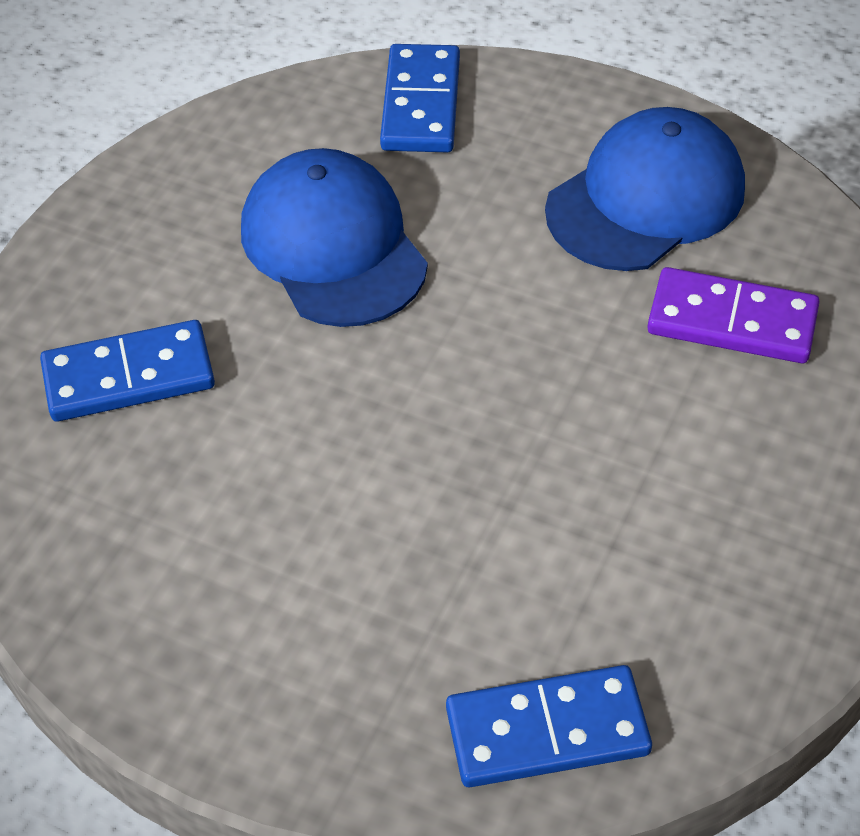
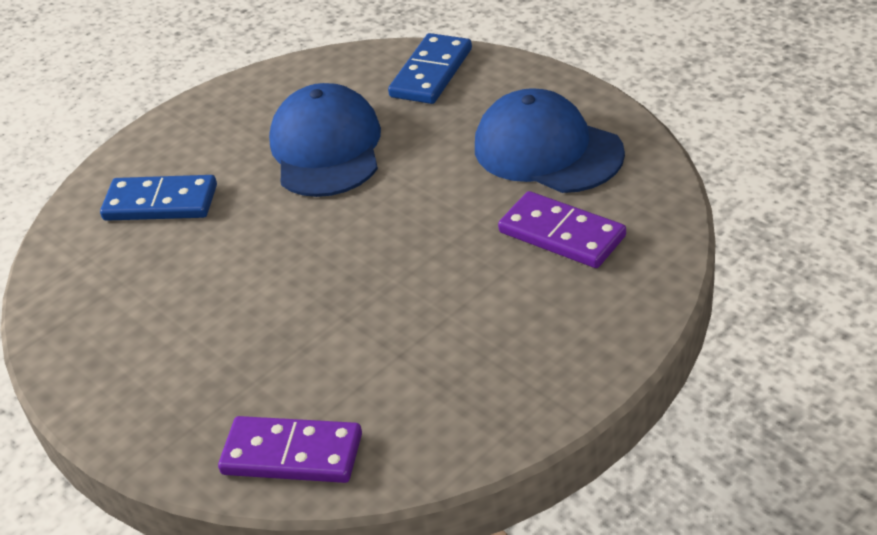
camera: 25 degrees right, 10 degrees down
(547, 731) = (292, 454): blue domino -> purple domino
(646, 199) = (547, 150): blue cap -> blue cap turned 120 degrees counterclockwise

